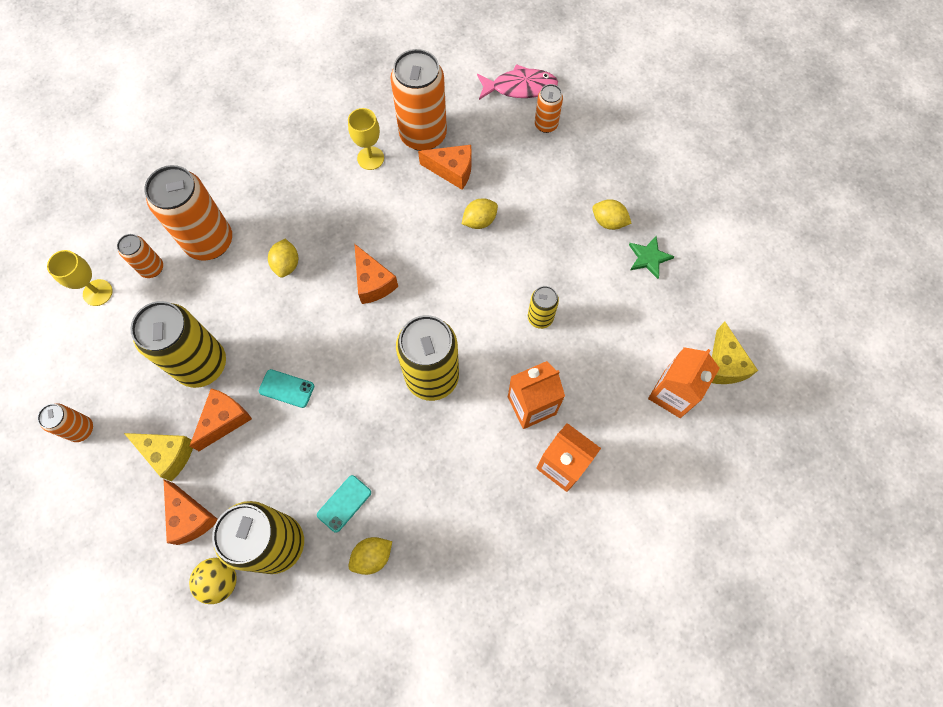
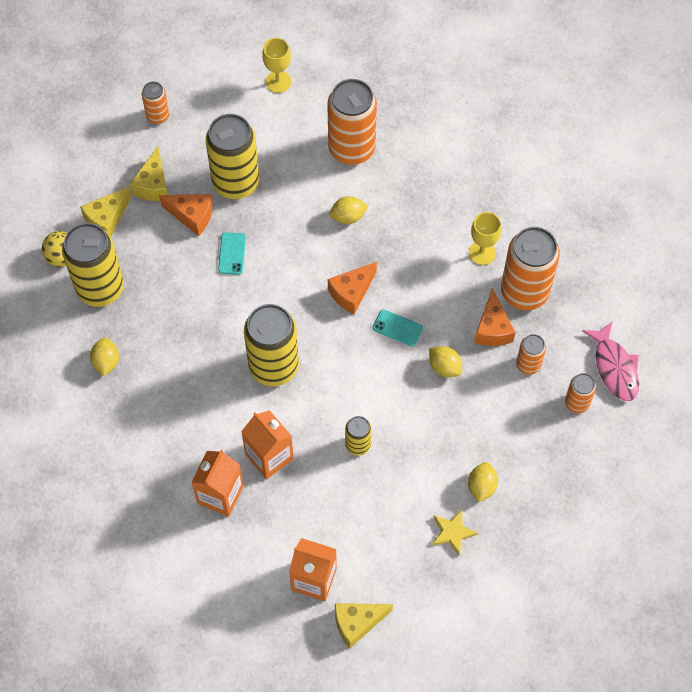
camera: 75 degrees right, 5 degrees down
(152, 268) = (312, 113): orange can -> orange can (528, 364)
(191, 517) = (107, 219): orange cheese -> yellow cheese
(344, 503) = (144, 328): turquoise phone -> turquoise phone (397, 328)
(372, 556) = (106, 362): yellow lemon -> yellow lemon turned 45 degrees clockwise
(648, 258) = (452, 532): green star -> yellow star

